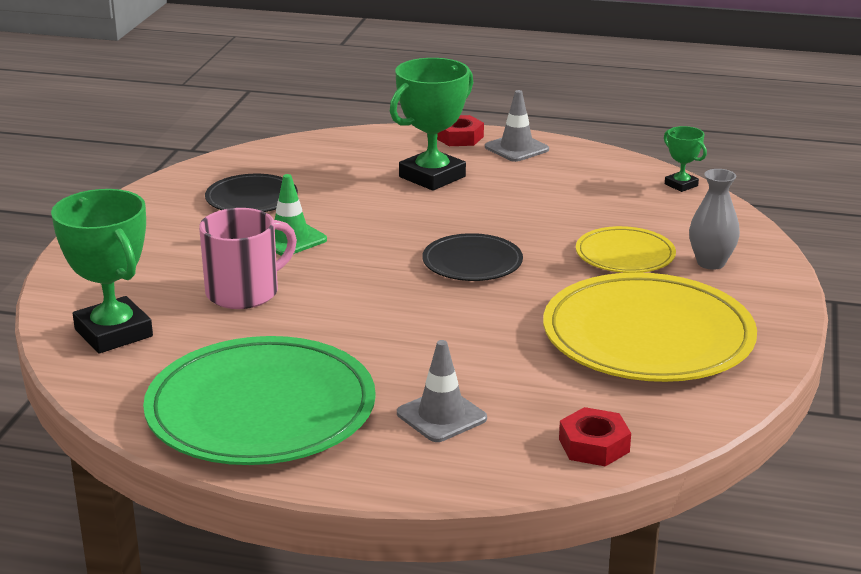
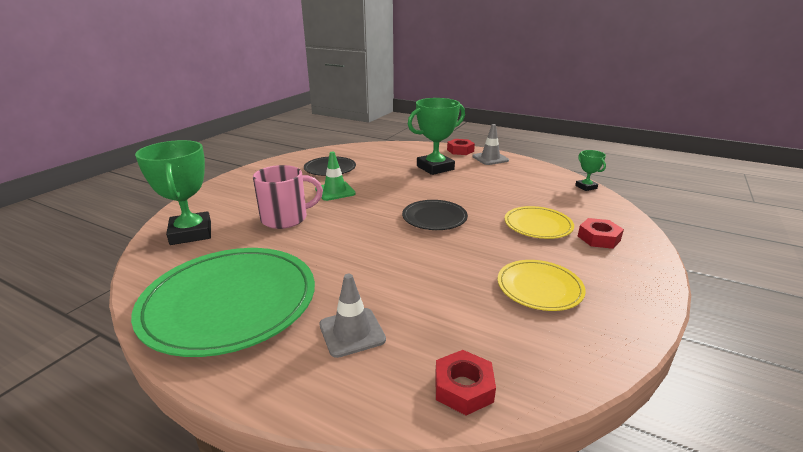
camera: 15 degrees right, 0 degrees up
(648, 336) = (539, 288): yellow plate -> yellow plate, size x0.52
(711, 263) = (599, 238): grey vase -> red nut

